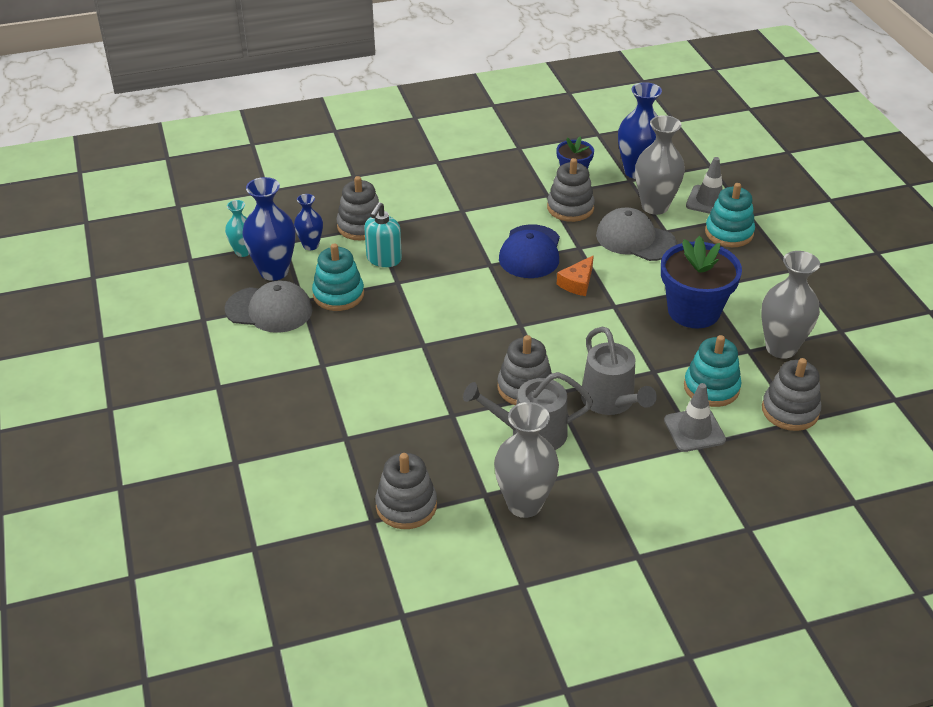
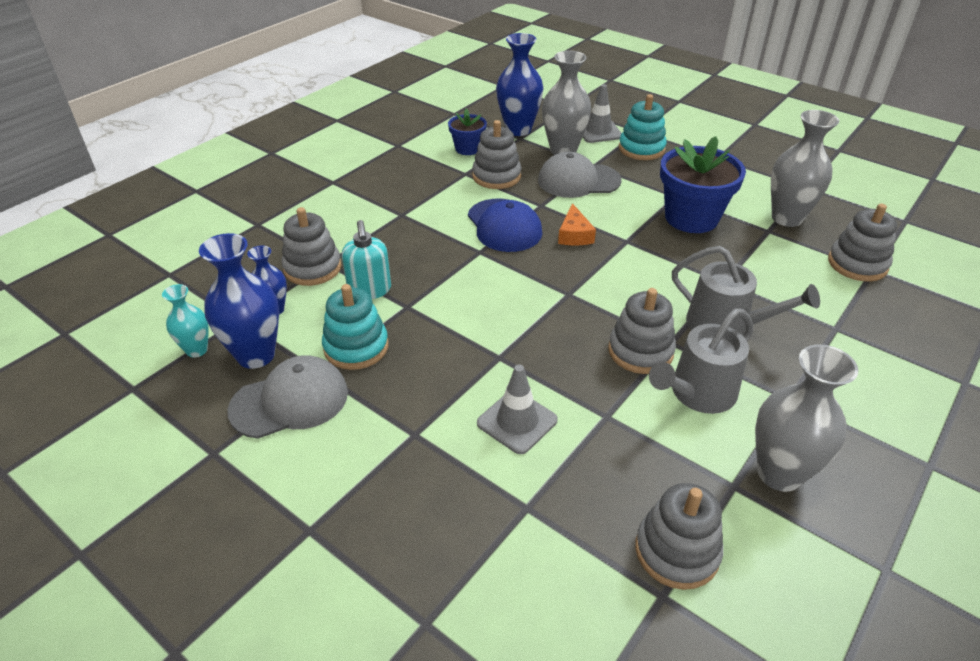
camera: 35 degrees left, 0 degrees up
(694, 430) = (817, 317): grey traffic cone -> grey traffic cone (517, 422)
(711, 387) = (782, 273): turquoise stacking toy -> none

